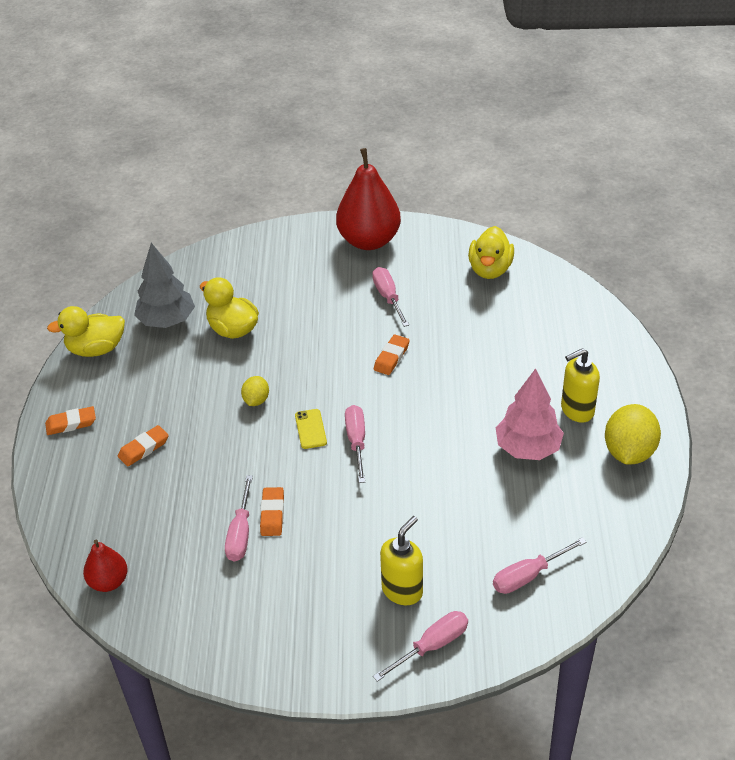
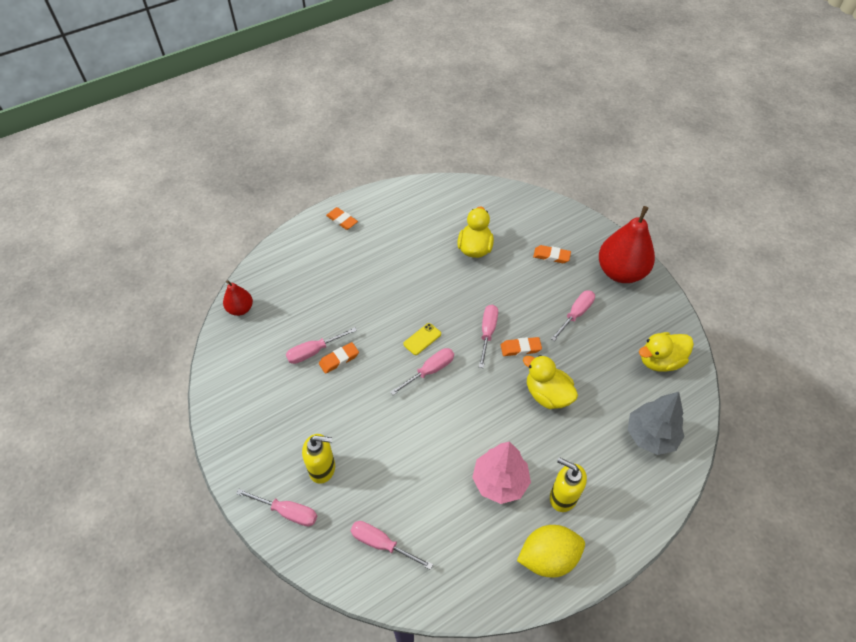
camera: 55 degrees right, 10 degrees up
(96, 349) = (406, 195): yellow duck -> yellow duck (547, 394)
(143, 448) = (346, 264): orange eraser -> orange eraser (551, 256)
(167, 321) = (455, 213): grey tree -> grey tree (650, 436)
(256, 400) = (425, 296): yellow lemon -> none
(350, 373) = (487, 332): none -> pink screwdriver

